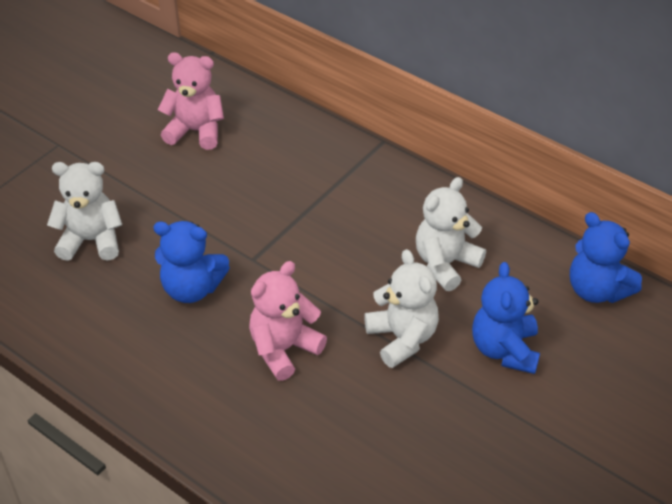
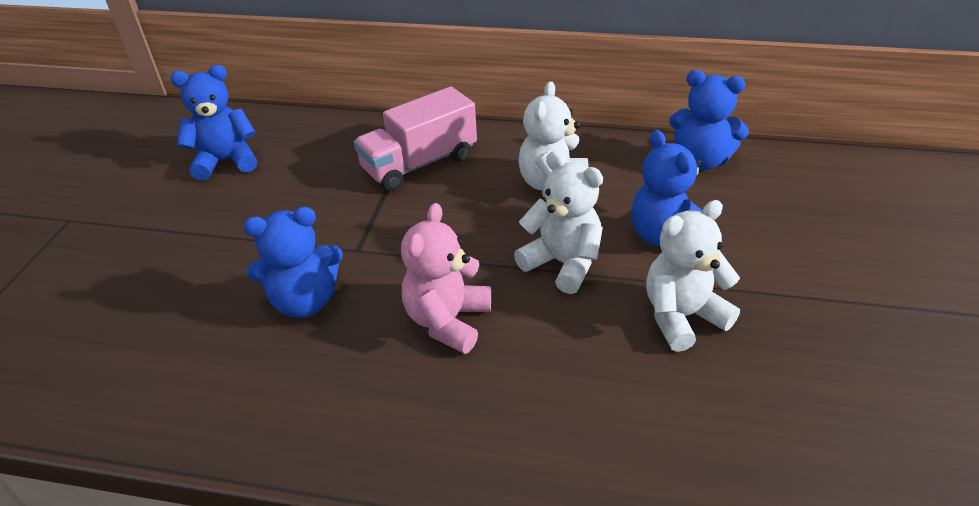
camera: 25 degrees left, 5 degrees down
(91, 240) = (155, 297): white teddy bear -> white teddy bear (682, 316)
(195, 131) = (226, 161): pink teddy bear -> blue teddy bear
(348, 195) = (419, 164): none -> pink truck

